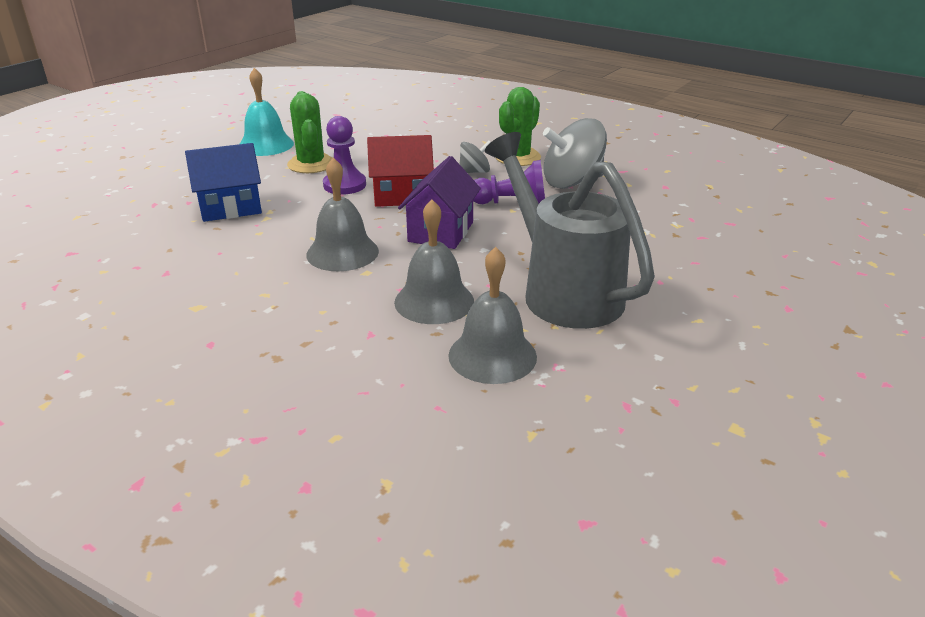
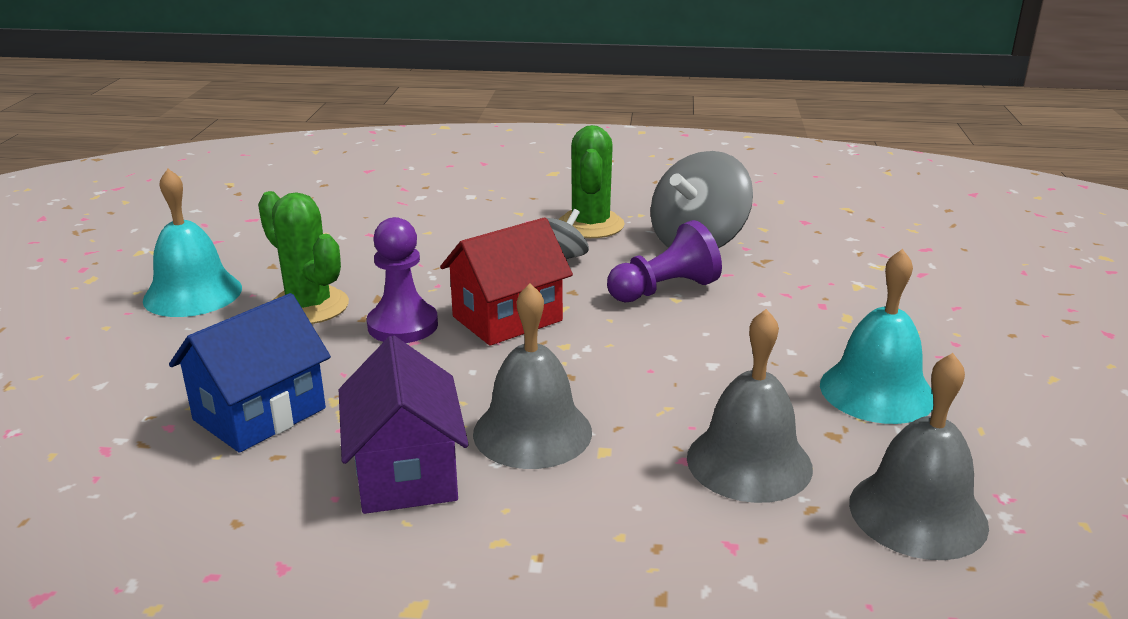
camera: 30 degrees left, 5 degrees down
(441, 232) = (627, 357): purple house -> purple house (406, 473)
(563, 291) = (877, 391): grey watering can -> turquoise bell

